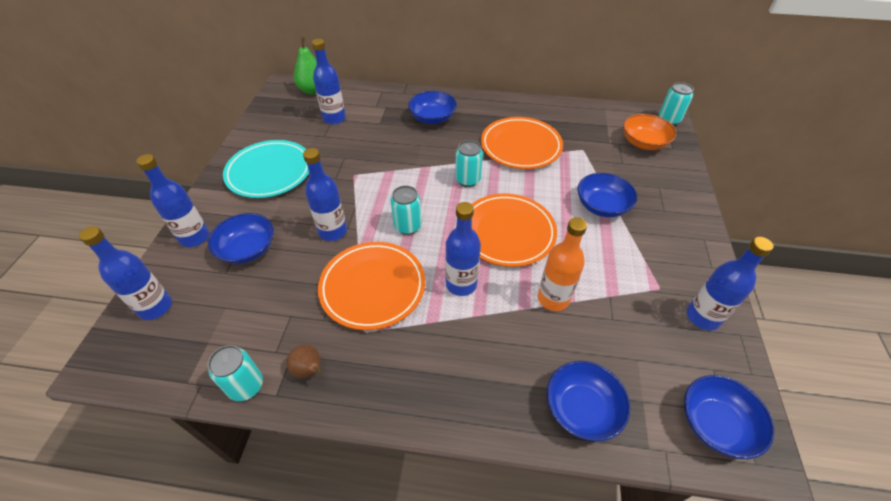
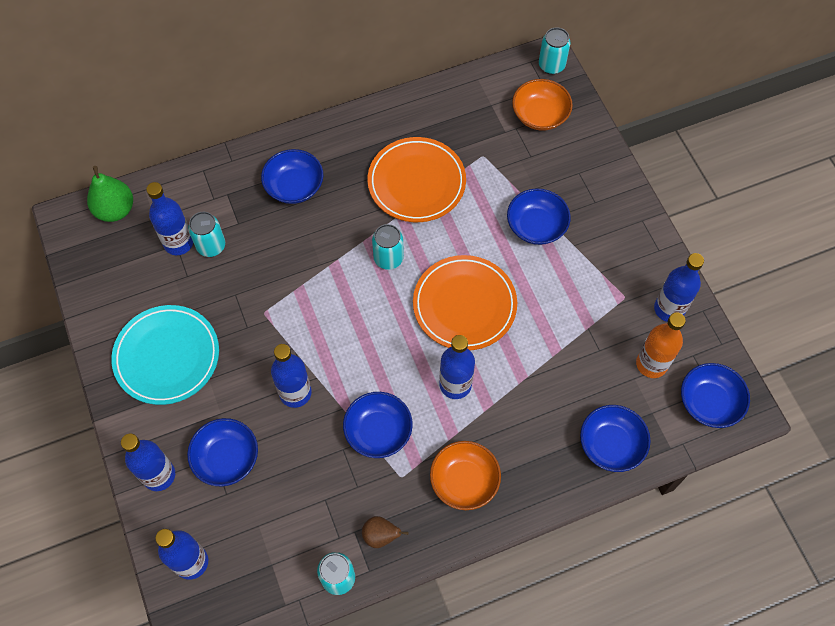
camera: 30 degrees left, 15 degrees up
(372, 287) = (378, 431): orange plate -> blue bowl
(407, 226) = (365, 348): turquoise can -> turquoise can (211, 246)
(415, 364) = (464, 481): none -> orange bowl
(553, 299) = (542, 356): orange bottle -> orange bottle (651, 364)

